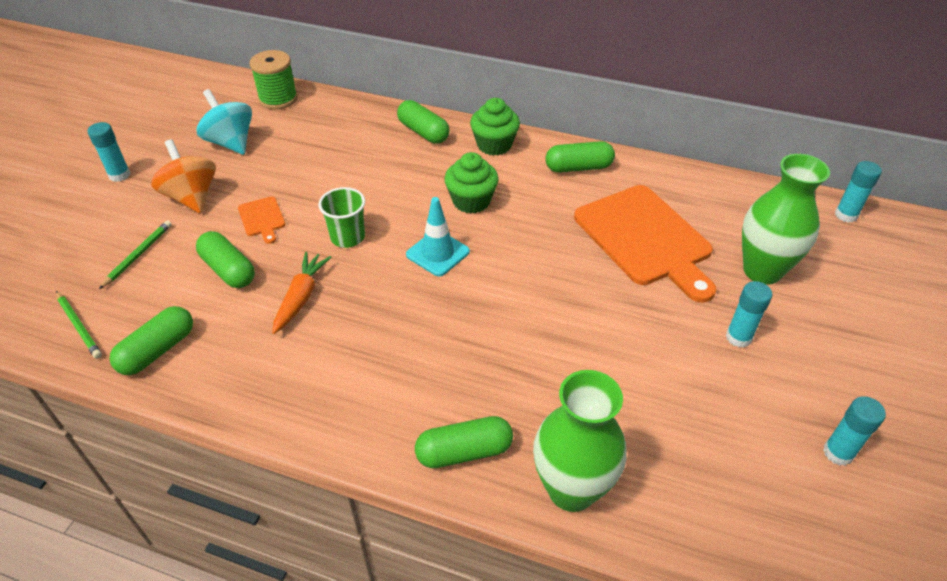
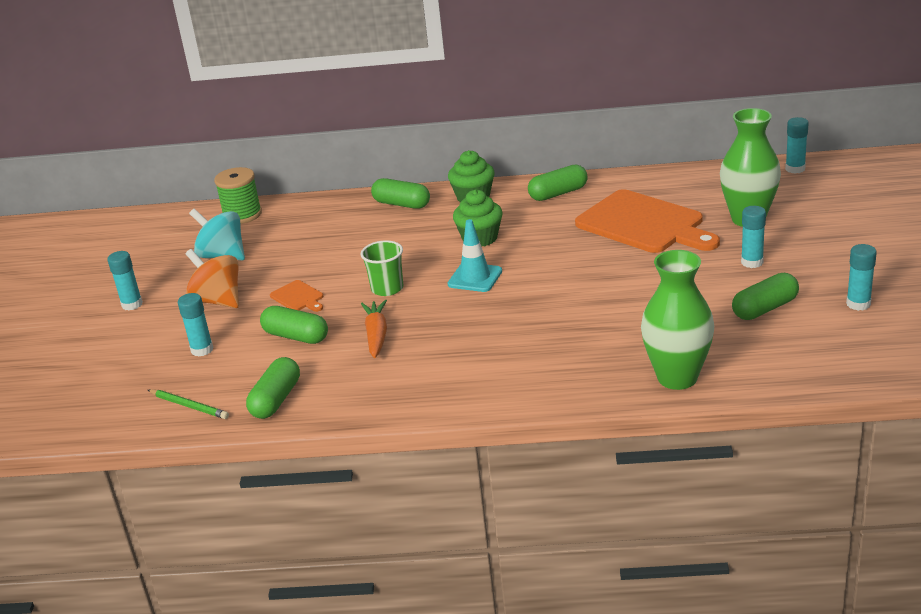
camera: 15 degrees left, 15 degrees down
(138, 255) = (202, 350): green pencil -> turquoise glue stick
(464, 452) = (581, 382): green capsule -> green capsule (765, 309)

